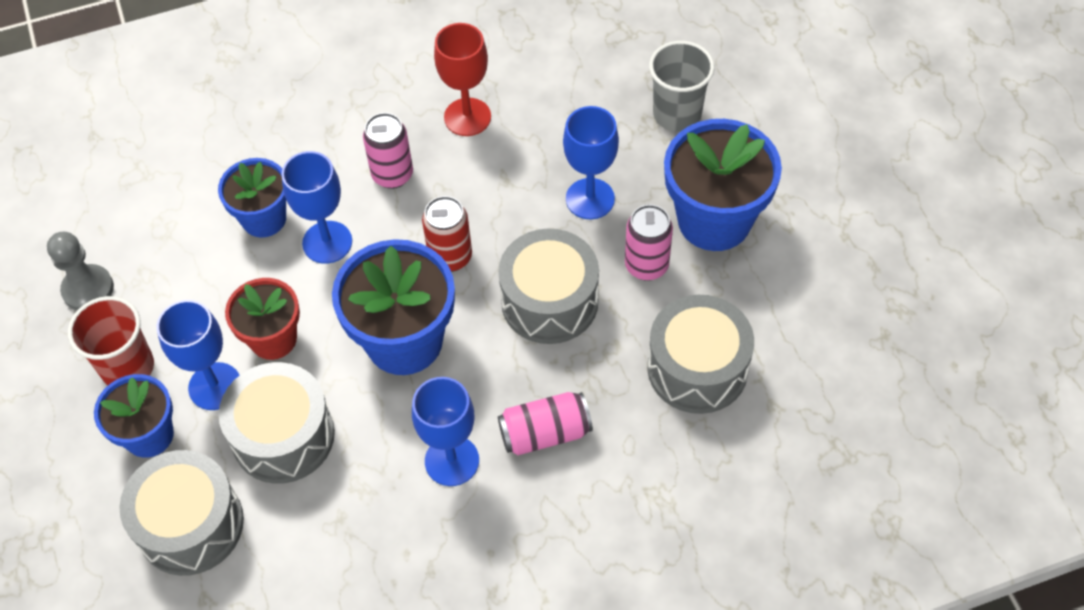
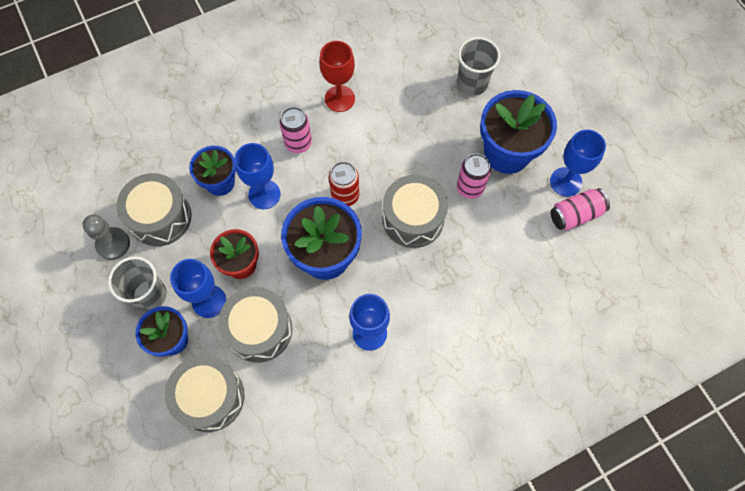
camera: 10 degrees left, 10 degrees up
(128, 367) = (149, 295): red cup -> grey cup
(545, 433) = (425, 307): pink can -> pink can (575, 215)
(590, 199) = (427, 146): blue goblet -> blue goblet (566, 182)
(697, 368) = (512, 253): grey drum -> grey drum (160, 217)

